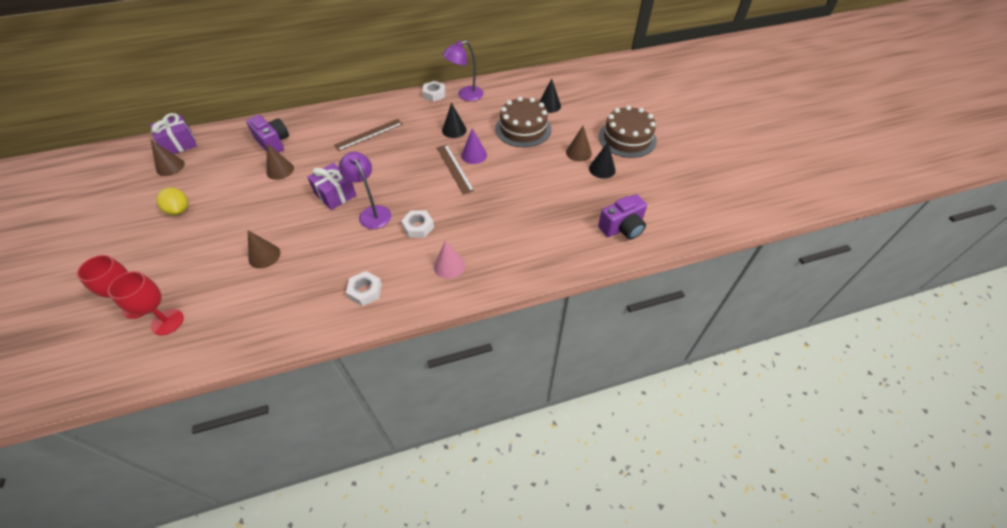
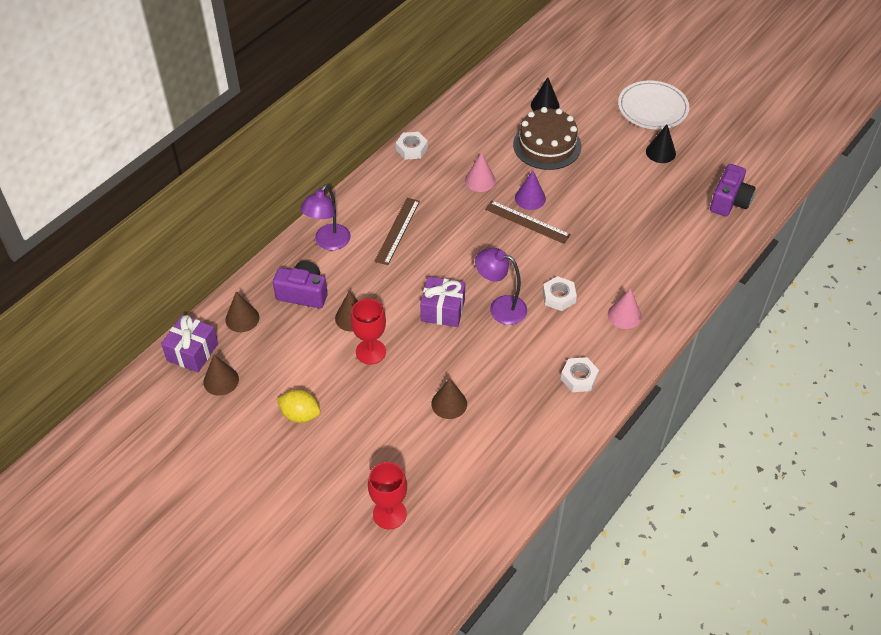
camera: 35 degrees left, 0 degrees up
(167, 322) = (437, 508): red goblet -> red goblet (370, 352)
(454, 130) = (480, 180): black cone -> pink cone
(465, 95) = (447, 134): purple lamp -> purple lamp (328, 243)
(578, 152) = (624, 145): brown cone -> brown cone (242, 318)
(627, 138) = (652, 108): brown cake -> white plate

